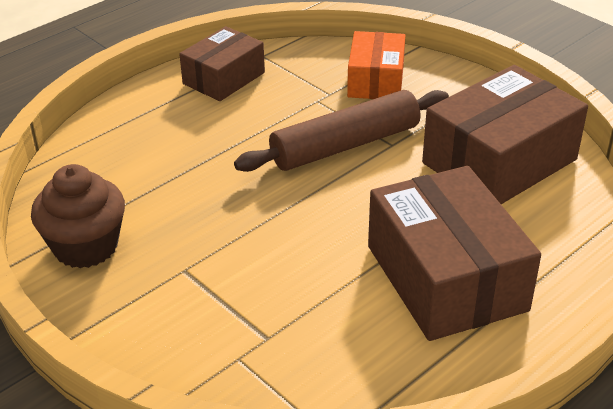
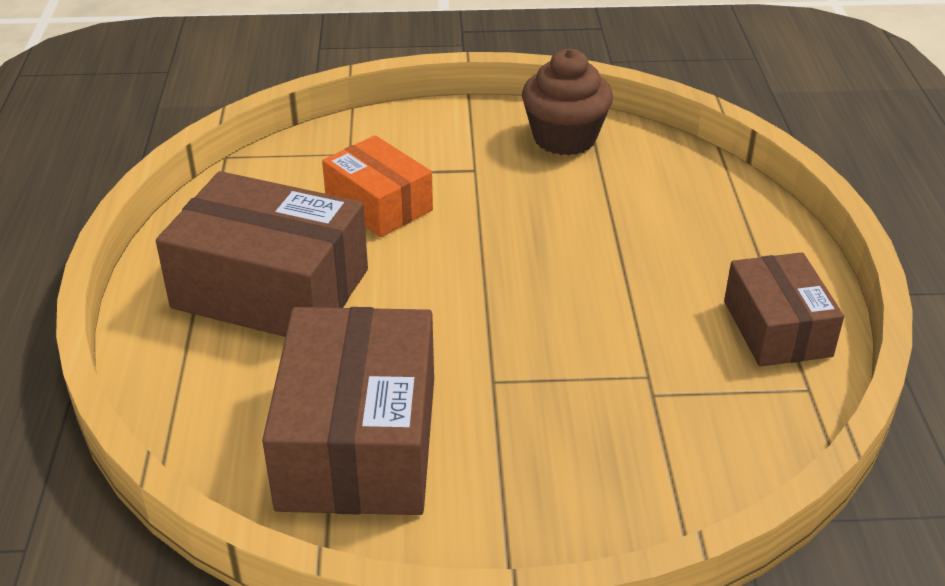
camera: 130 degrees right, 0 degrees up
(345, 145) = (533, 344): brown rolling pin -> none
(376, 80) = (640, 453): orange box -> orange box (379, 204)

